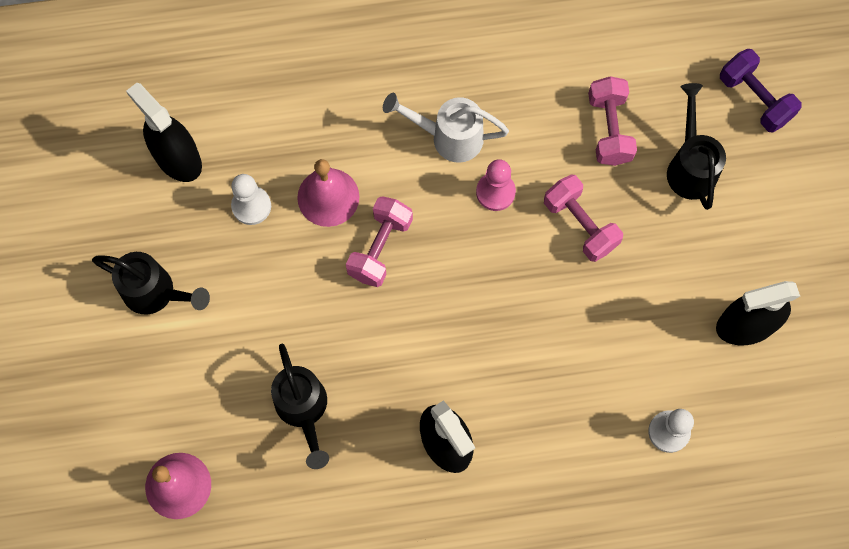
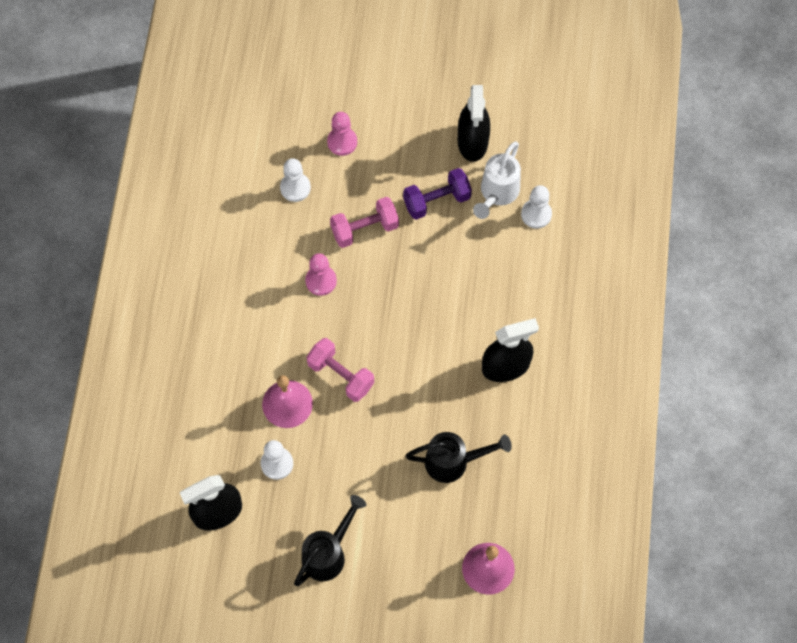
camera: 75 degrees left, 5 degrees down
(449, 137) = (265, 302): white watering can -> white watering can (497, 193)
(609, 129) = (295, 188): pink dumbbell -> white pawn
(690, 166) = (342, 142): black watering can -> pink pawn
(754, 99) = (303, 83): purple dumbbell -> purple dumbbell (437, 201)

